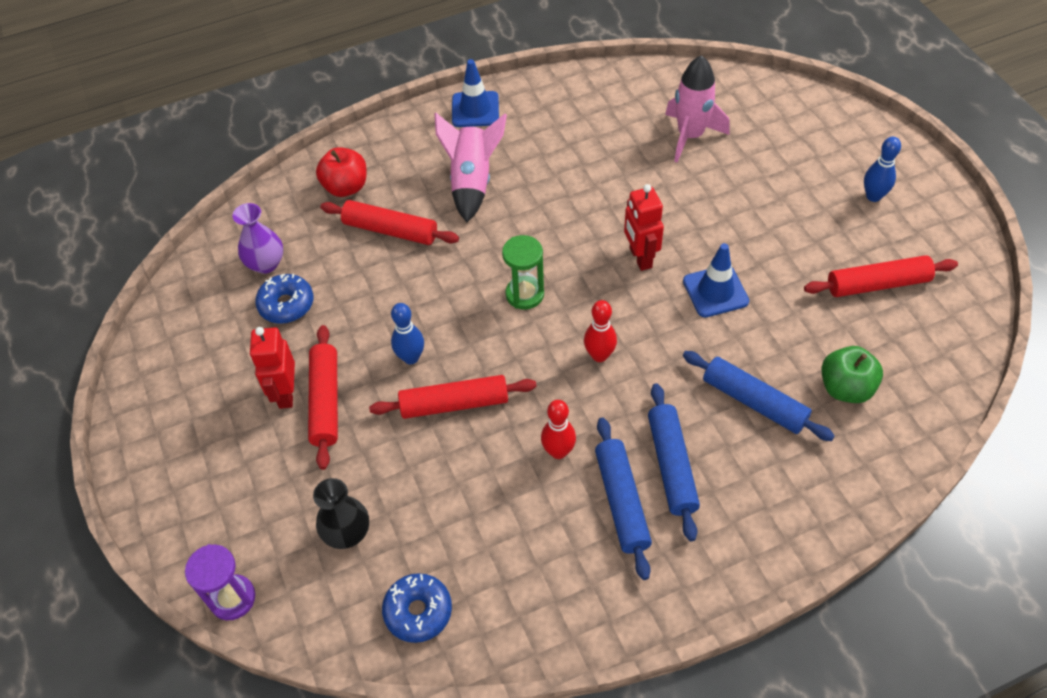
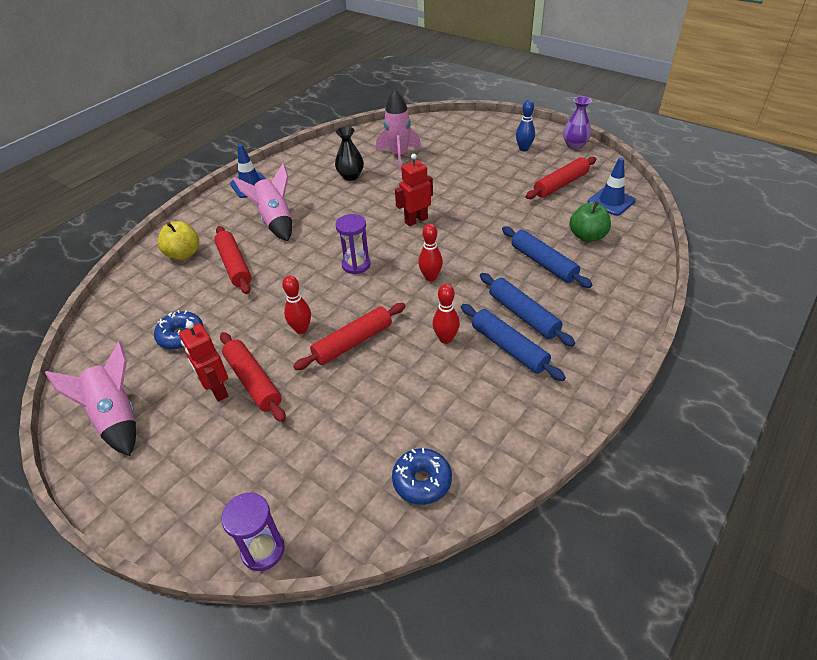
camera: 30 degrees left, 10 degrees down
(180, 377) = (116, 417): none -> pink rocket
(266, 264) = (148, 318): purple vase -> purple vase (574, 145)
(346, 187) = (184, 254): red apple -> yellow apple
(347, 533) = (329, 457): black vase -> black vase (351, 176)
(390, 230) = (234, 265): red rolling pin -> red rolling pin turned 75 degrees clockwise
(411, 357) = (301, 329): blue bowling pin -> red bowling pin
(524, 294) = (356, 265): green hourglass -> purple hourglass
(640, 258) = (416, 220): red robot -> red robot turned 105 degrees clockwise
(715, 291) = (474, 220): blue traffic cone -> blue traffic cone (611, 201)
(754, 402) = (543, 263): blue rolling pin -> blue rolling pin turned 45 degrees clockwise

